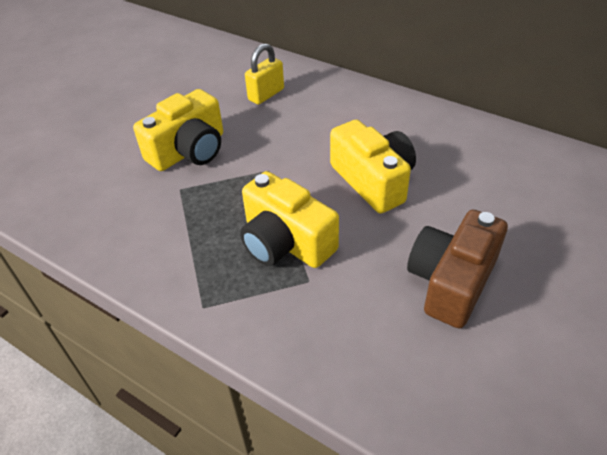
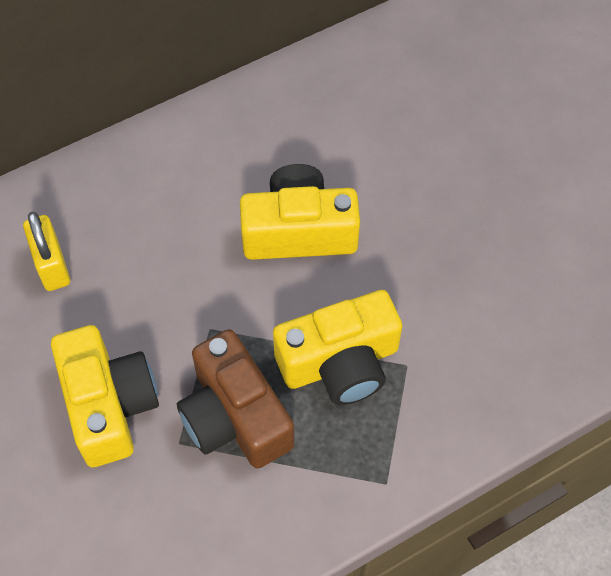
camera: 65 degrees left, 15 degrees up
(451, 281) = (476, 241): brown camera -> brown camera (235, 417)

